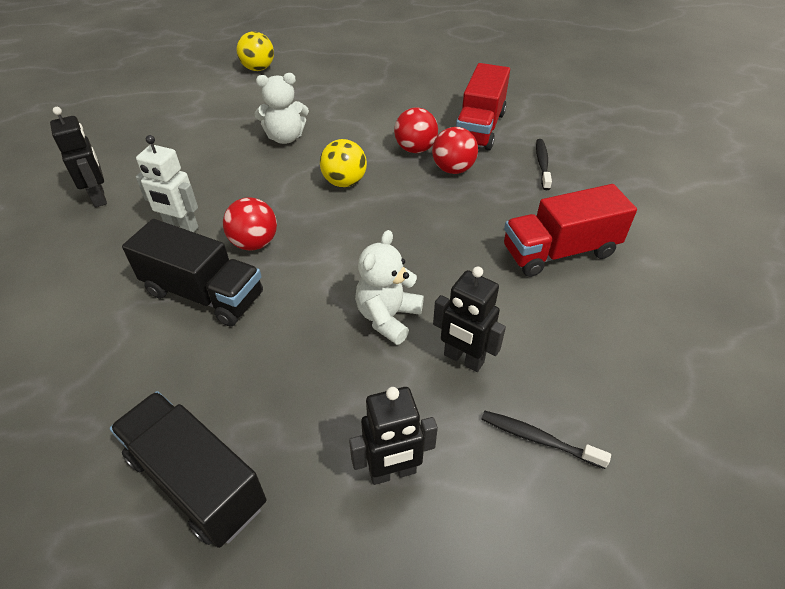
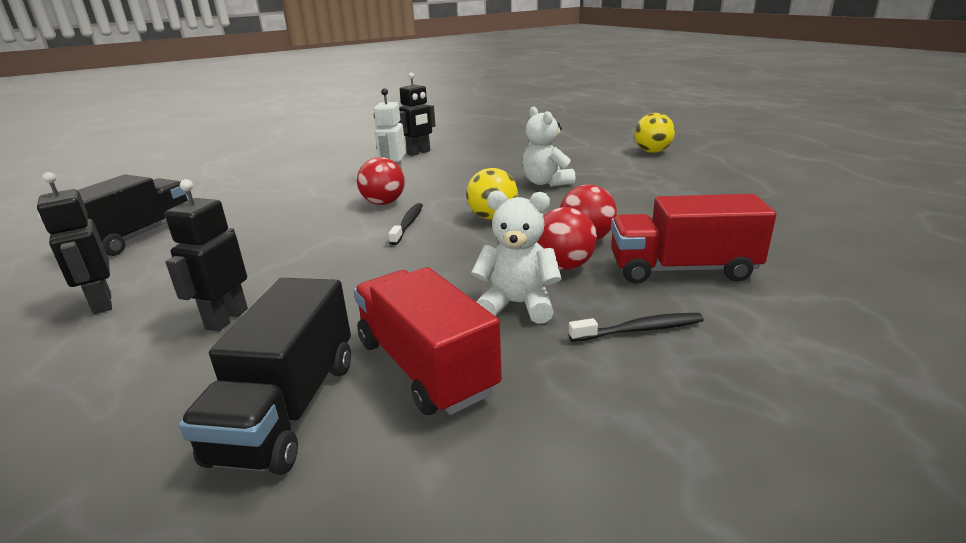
camera: 75 degrees right, 20 degrees down
(204, 294) = (319, 201): black truck -> black truck (287, 409)
(388, 317) = (291, 271): white teddy bear -> white teddy bear (518, 305)
(538, 439) = (95, 381): black toothbrush -> black toothbrush (408, 224)

